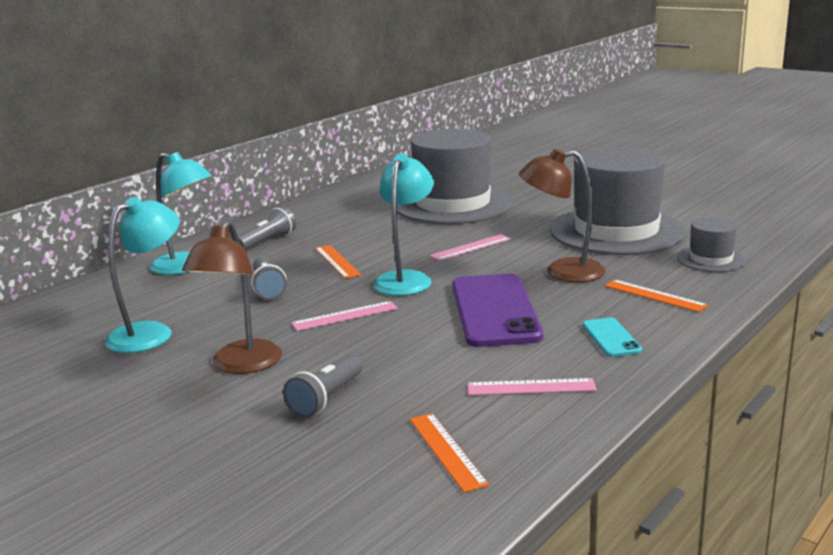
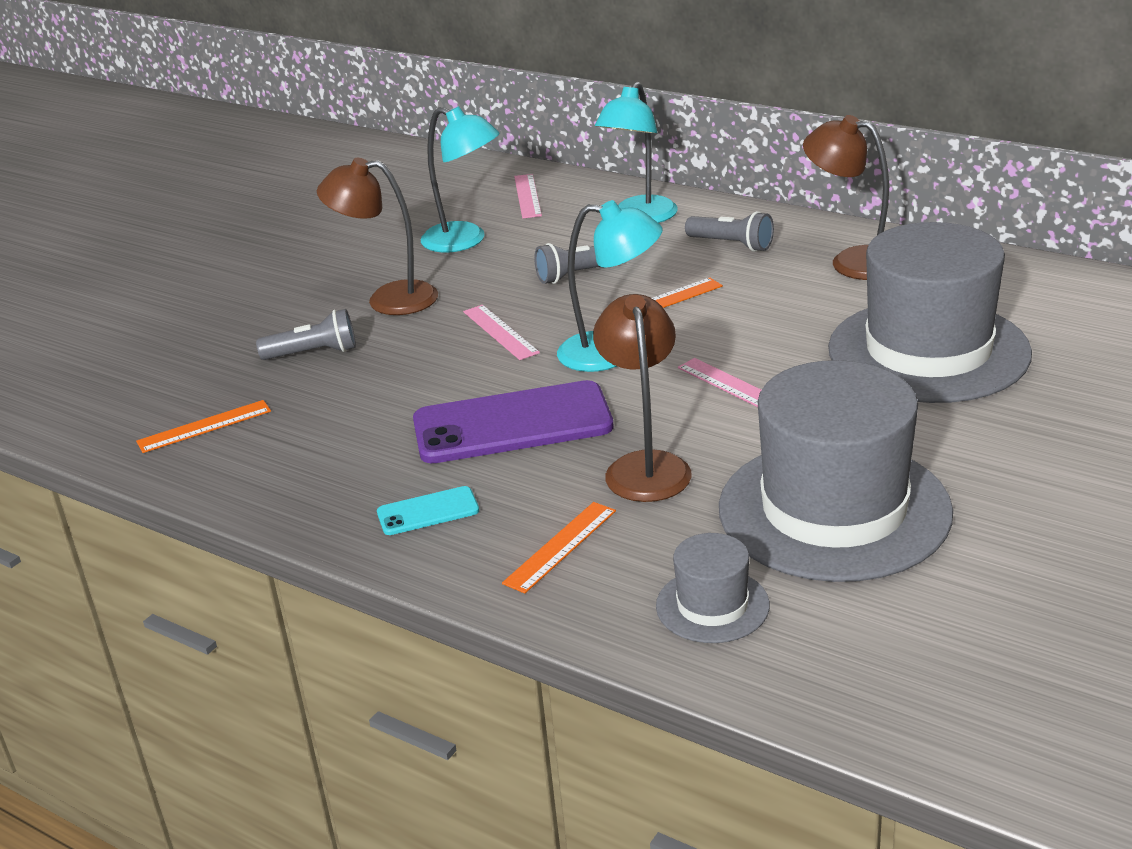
camera: 85 degrees right, 10 degrees up
(326, 213) = (852, 261): none -> brown lamp
(326, 398) = (313, 353): grey flashlight -> grey flashlight turned 150 degrees clockwise
(531, 387) = (313, 463): pink ruler -> pink ruler (527, 196)

